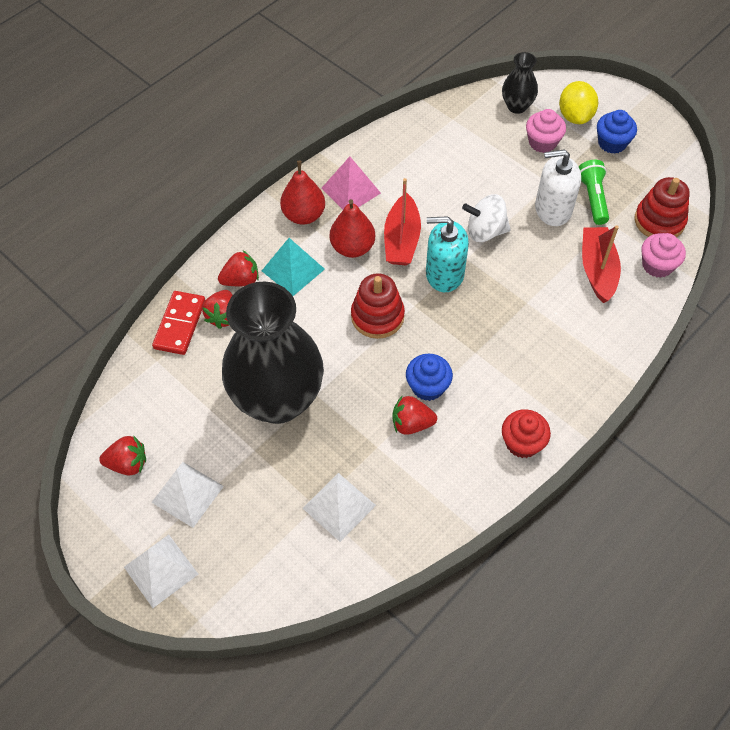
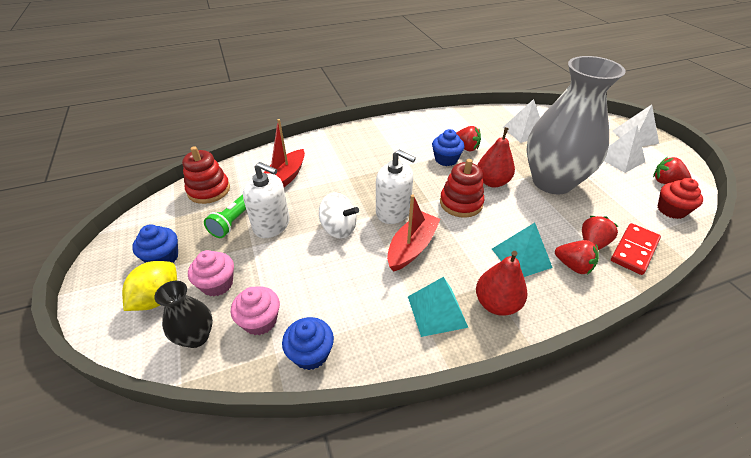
camera: 155 degrees left, 15 degrees down
(241, 280) = (573, 266): red strawberry -> red strawberry turned 150 degrees counterclockwise
(278, 400) = (552, 182): black vase -> grey vase
(350, 190) = (437, 311): pink pyramid -> turquoise pyramid
(352, 247) = (459, 256): red pear -> red pear (492, 182)
(427, 127) = (311, 354): none -> blue cupcake
(444, 274) = (393, 212): turquoise soap dispenser -> white soap dispenser
(522, 443) = (406, 125): red cupcake -> red cupcake (671, 210)
(657, 265) = (244, 168): pink cupcake -> pink cupcake (260, 321)

